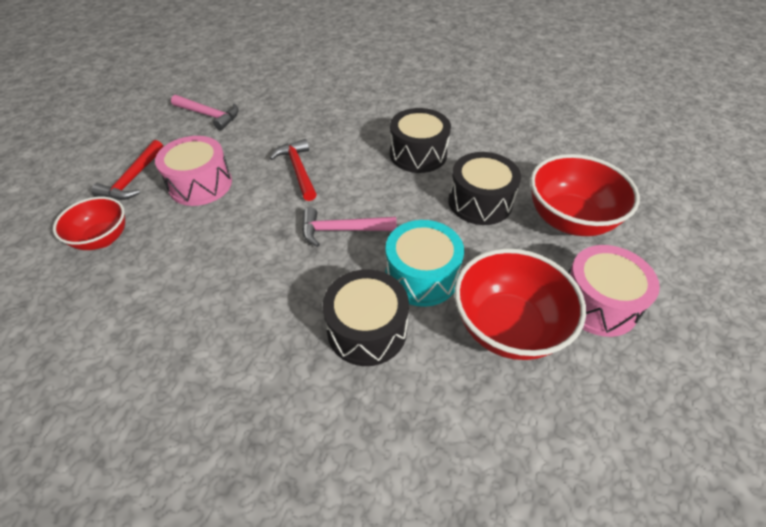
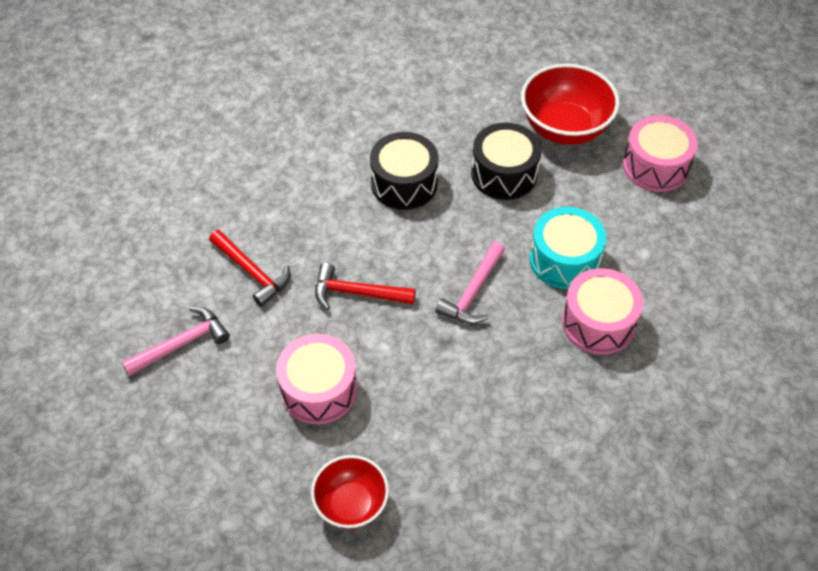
camera: 60 degrees left, 5 degrees up
(133, 179) = (261, 454): red hammer -> red hammer (252, 272)
(367, 329) = (598, 323): black drum -> pink drum
(507, 327) = (646, 232): red bowl -> none

